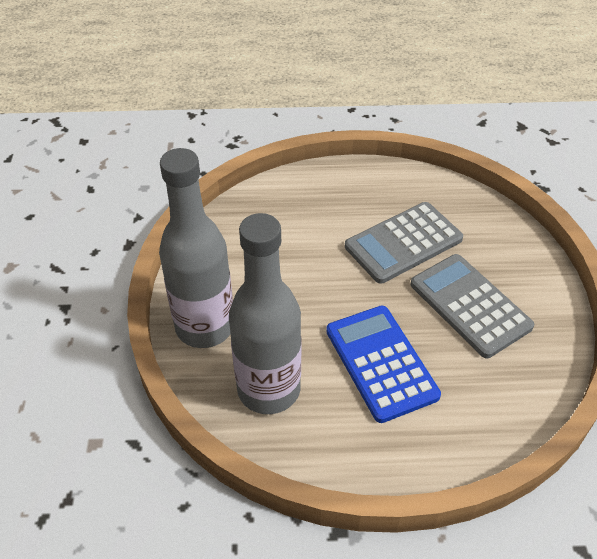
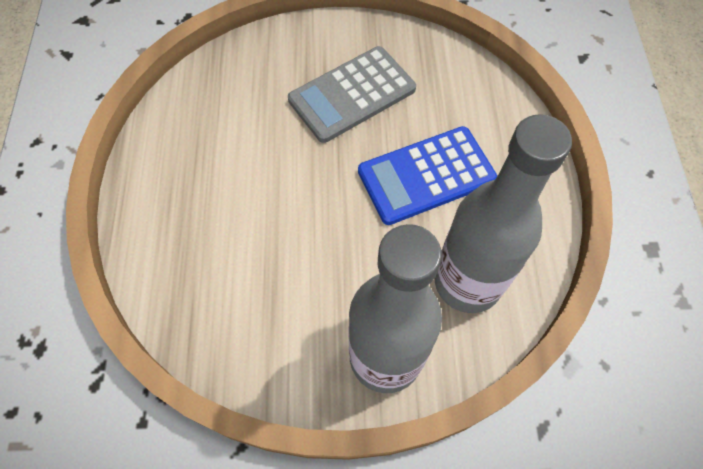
camera: 90 degrees left, 15 degrees up
(403, 243) = (262, 144): grey calculator -> none

